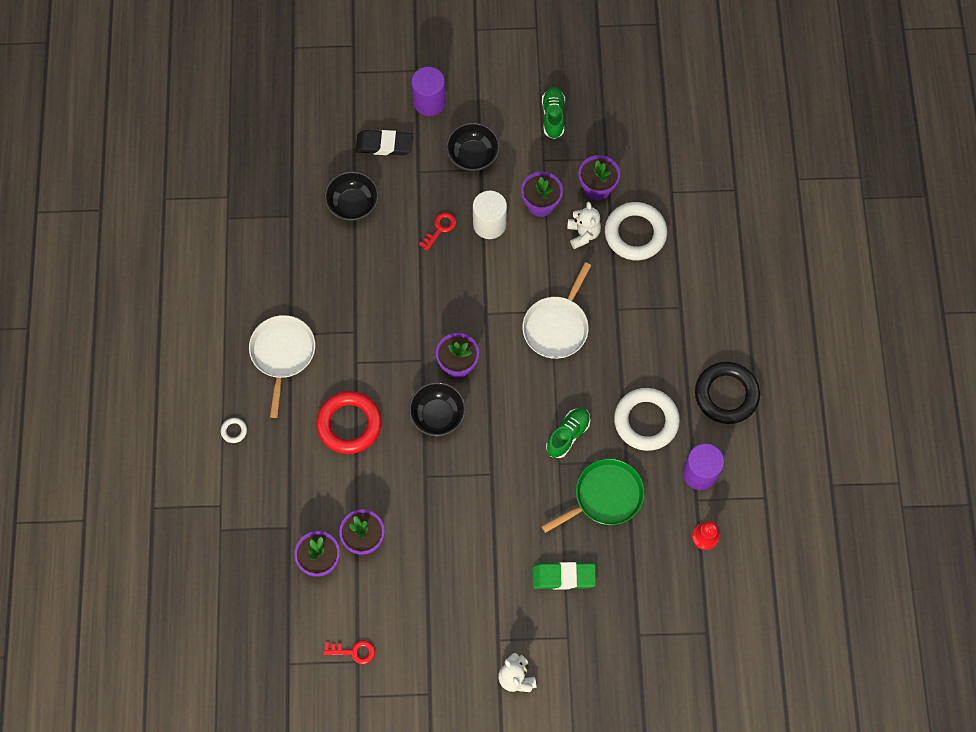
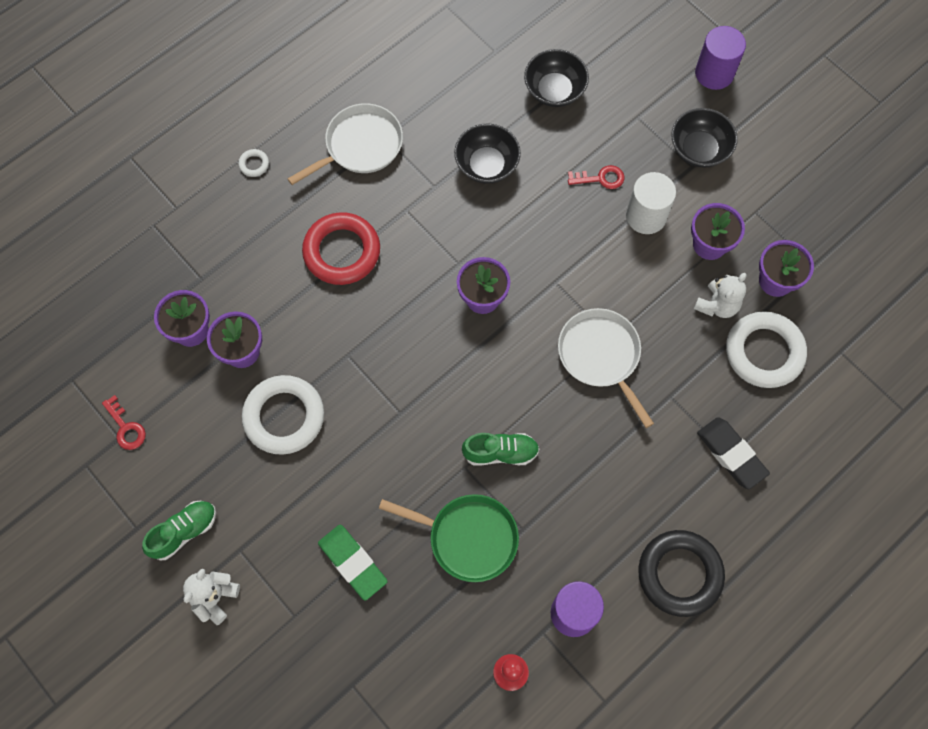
camera: 50 degrees right, 0 degrees up
(384, 145) = (636, 70): black eraser -> black eraser (731, 454)
(437, 415) = (417, 320): black bowl -> black bowl (487, 165)
(553, 116) = (808, 186): green shoe -> green shoe (184, 532)
(557, 327) = (601, 356): white pan -> white pan turned 75 degrees clockwise
(646, 421) = (581, 516): white ring -> white ring (284, 417)

